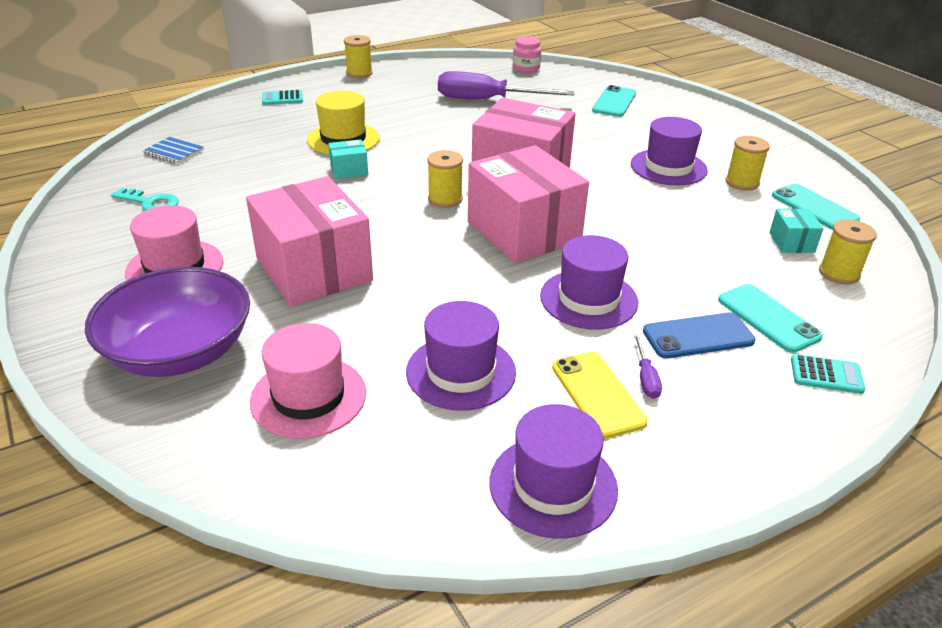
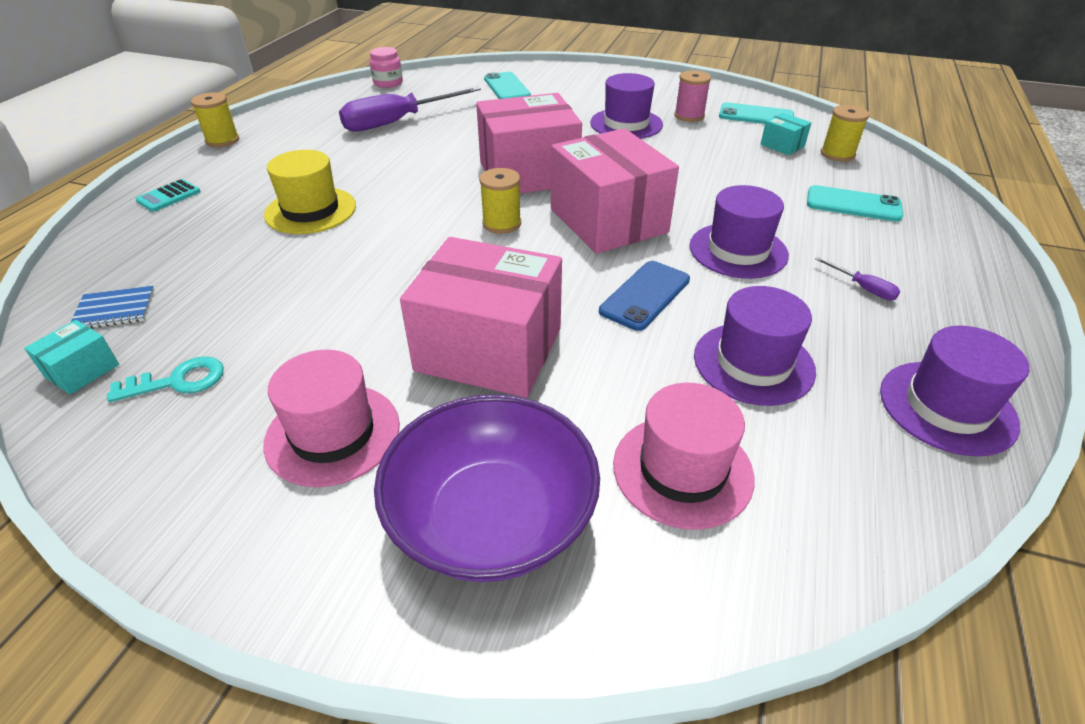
camera: 40 degrees left, 5 degrees up
(349, 170) = (366, 238): turquoise box -> turquoise box (82, 370)
(523, 231) = (608, 221): pink box -> pink box turned 45 degrees clockwise
(597, 394) = (858, 319): yellow phone -> none
(698, 336) = (840, 239): blue phone -> blue phone (645, 295)
(742, 182) = (689, 116): yellow spool -> pink spool
(826, 375) = (937, 225): turquoise calculator -> none

